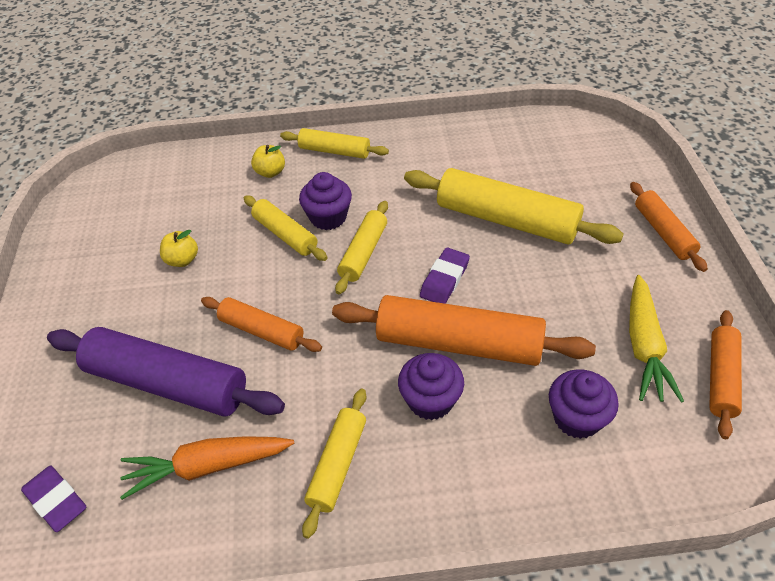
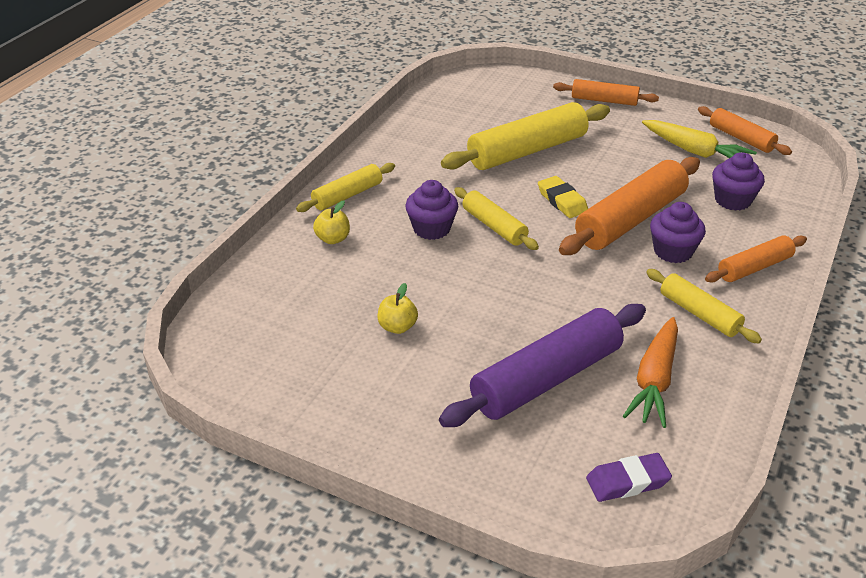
camera: 60 degrees left, 10 degrees down
(261, 331) = (533, 308): orange rolling pin -> orange rolling pin (754, 267)
(285, 234) = (428, 258): yellow rolling pin -> none
(444, 279) = (562, 201): purple eraser -> yellow eraser

